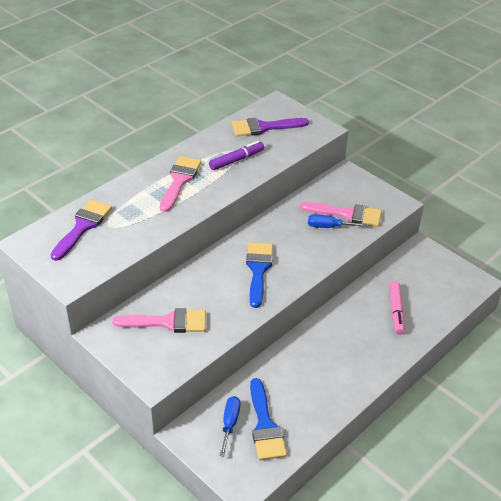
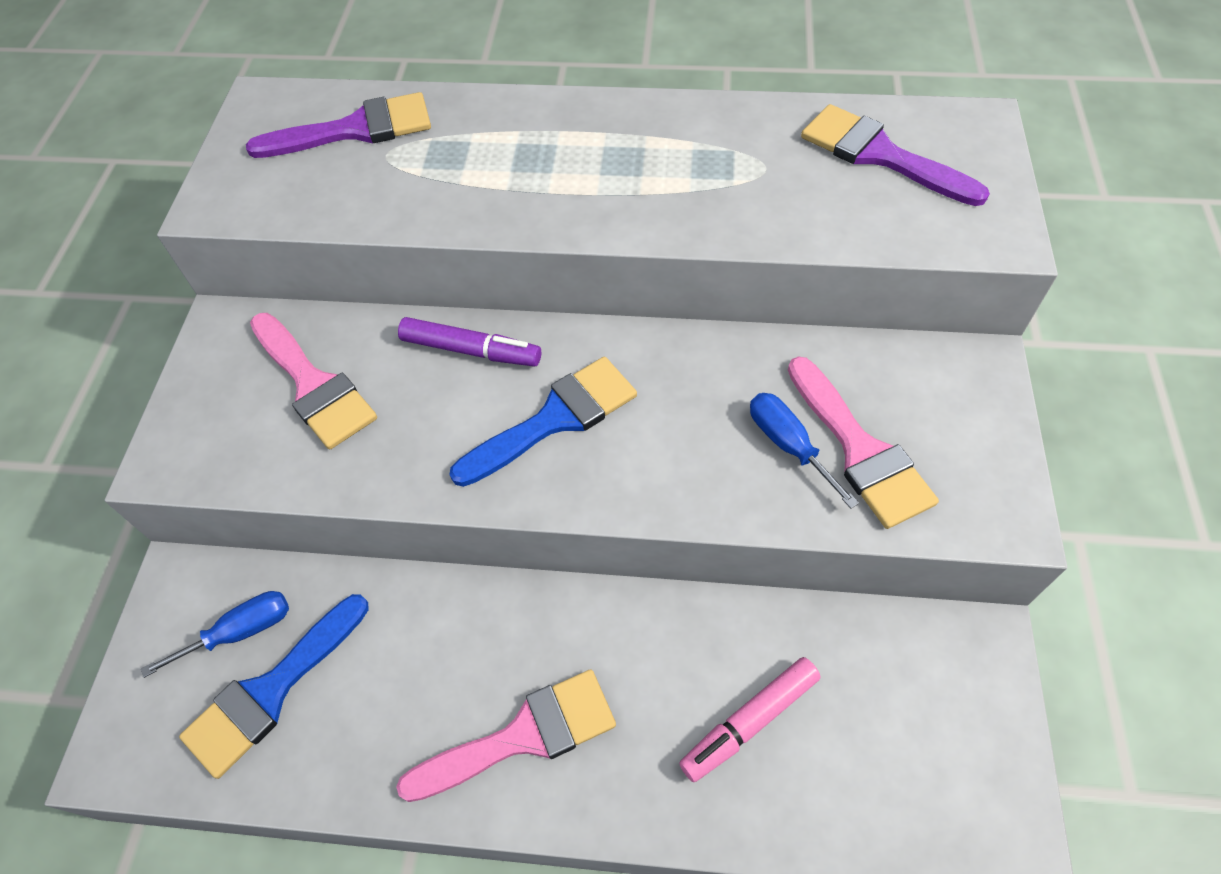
camera: 55 degrees right, 15 degrees up
(179, 180) = (592, 154): pink brush -> pink brush (523, 735)
(236, 160) = (737, 183): purple marker -> purple marker (471, 350)

